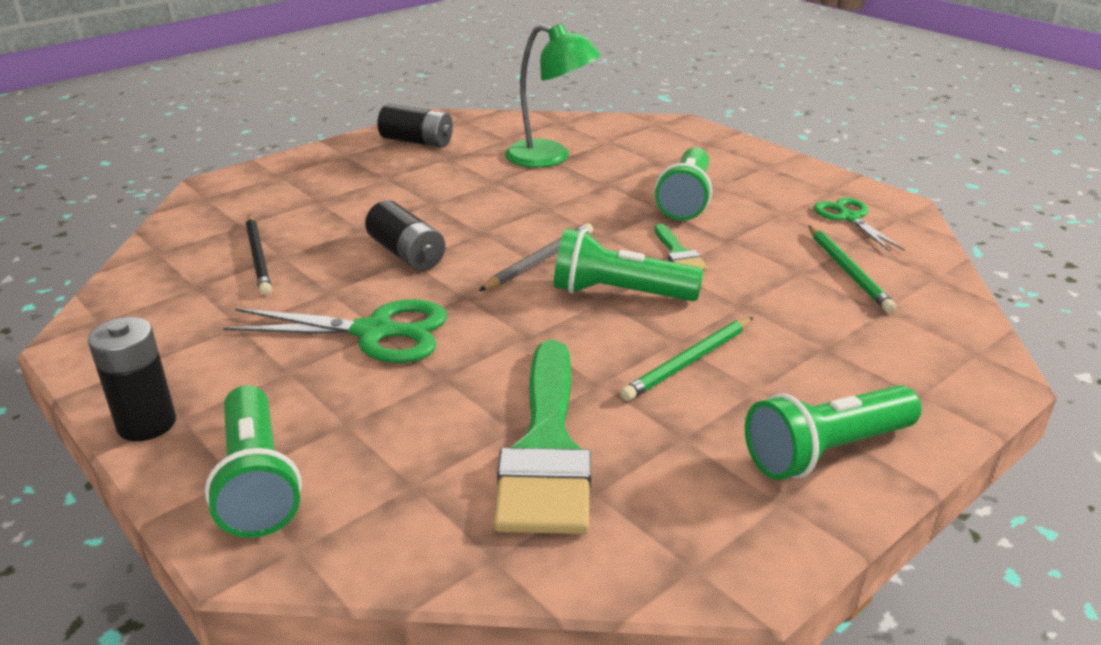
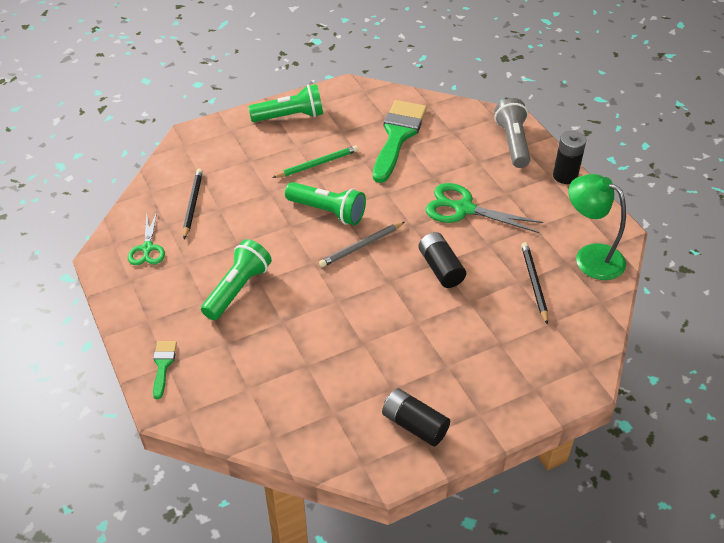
camera: 165 degrees left, 15 degrees up
(257, 481) = (513, 143): green flashlight -> grey flashlight
(550, 157) = (308, 370): green lamp -> green lamp (590, 257)
(678, 253) = (276, 236): green brush -> green brush (163, 365)
(848, 271) = (192, 204): green pencil -> black pencil

